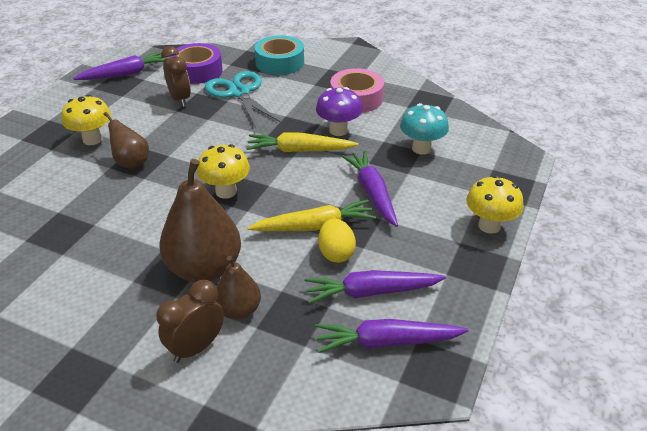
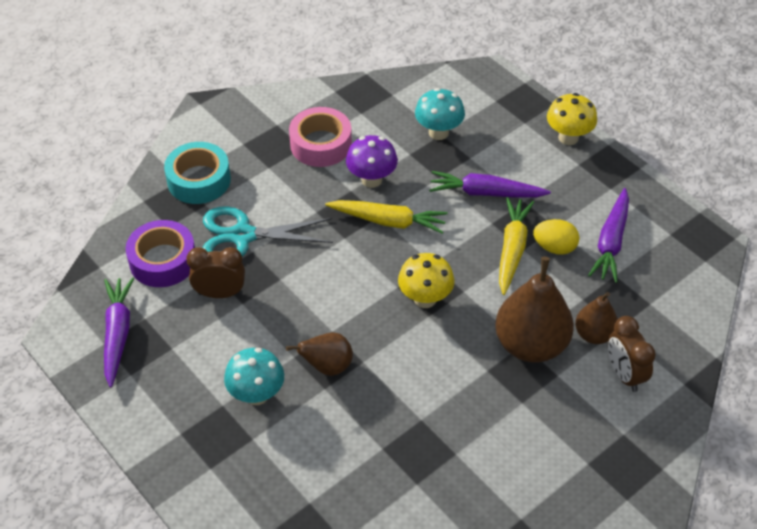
camera: 65 degrees left, 10 degrees up
(92, 139) = (256, 395): yellow mushroom -> turquoise mushroom
(299, 150) = (388, 221): yellow carrot -> yellow carrot turned 105 degrees counterclockwise
(386, 342) = (666, 253): purple carrot -> none

